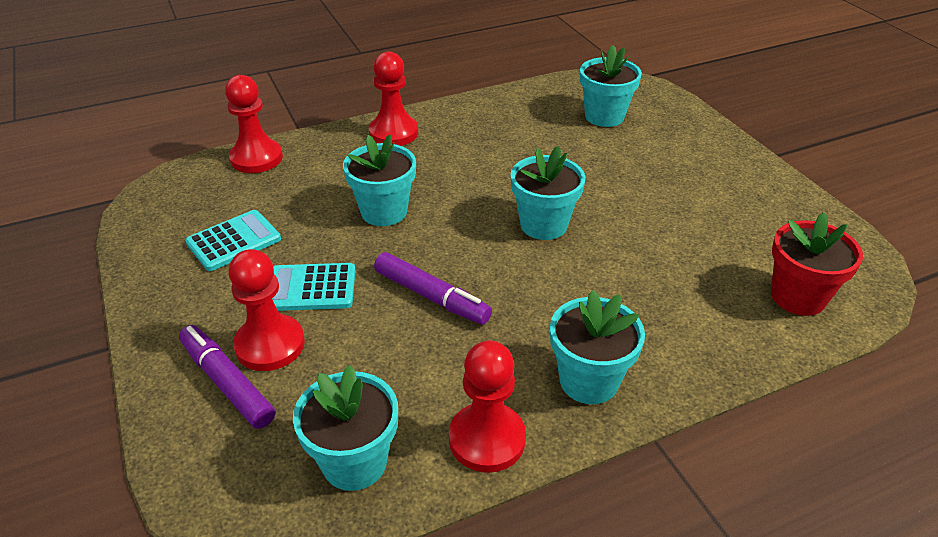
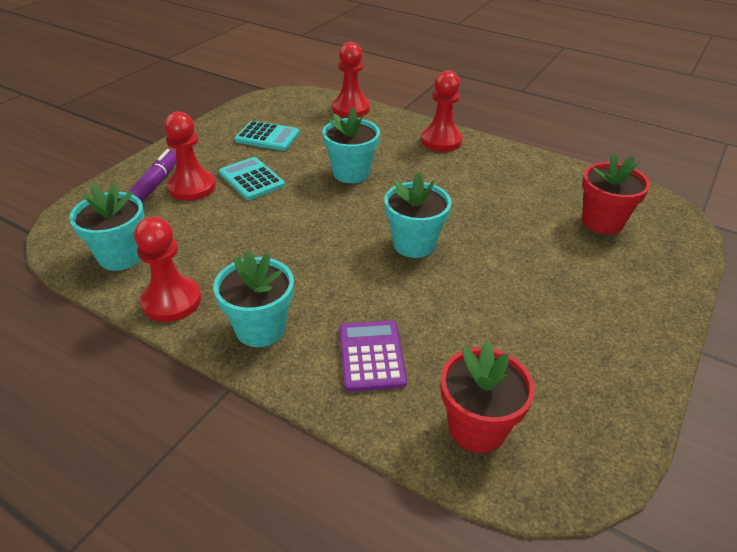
camera: 55 degrees right, 0 degrees up
(431, 296) = (285, 226): purple marker -> none
(604, 116) = (602, 222): turquoise flower pot -> red flower pot
(679, 319) = (371, 356): none -> purple calculator

